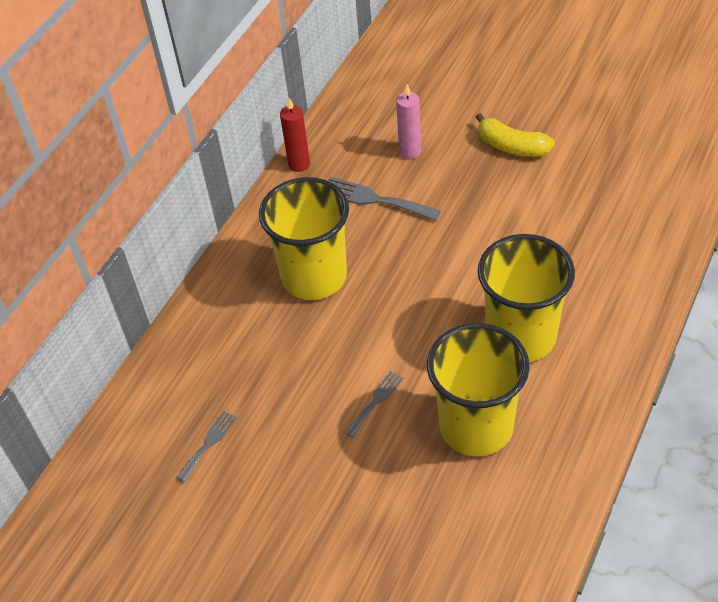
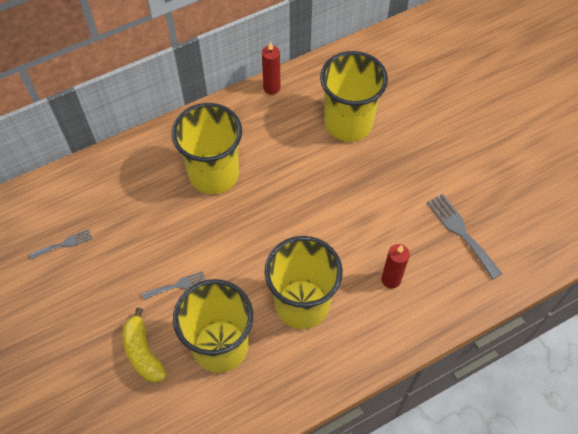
camera: 30 degrees right, 10 degrees up
(374, 199) = (296, 143): grey fork -> grey fork (461, 232)
(410, 151) = (348, 123): pink candle -> yellow cup
(512, 146) = (418, 162): yellow banana -> yellow banana (143, 352)
(585, 261) = (391, 279): none -> red candle

